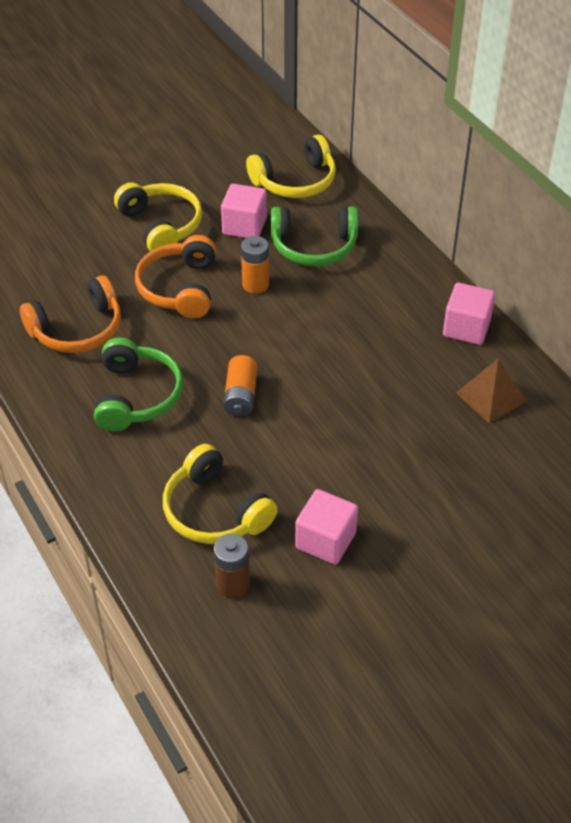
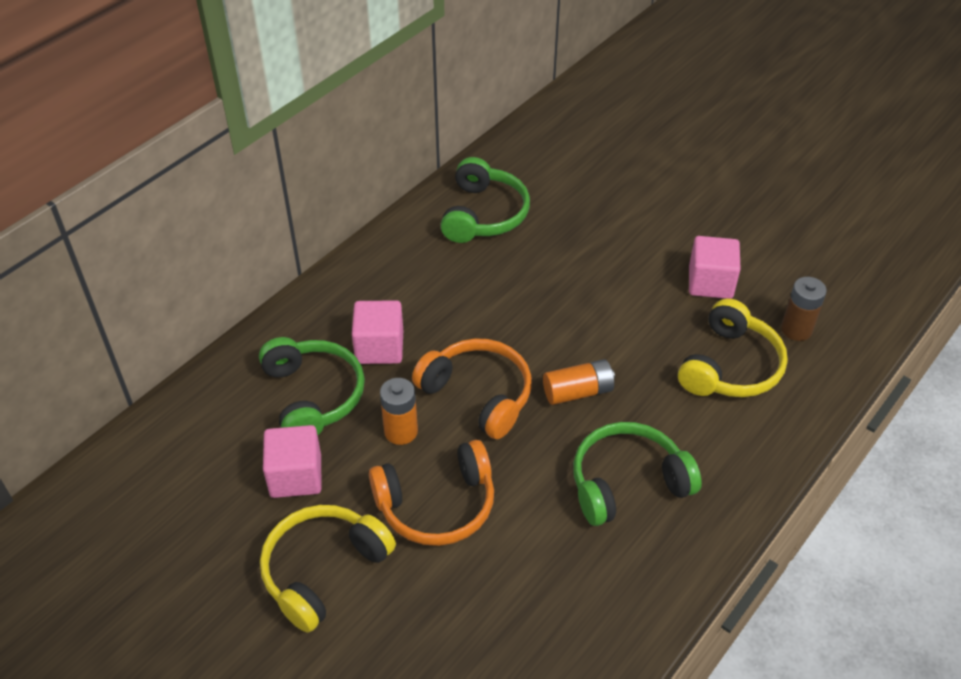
camera: 110 degrees left, 0 degrees up
(77, 329) = (555, 588): orange headphones -> orange headphones (478, 395)
(295, 181) = (187, 450): yellow headphones -> none
(466, 328) = (399, 246): pink cube -> pink cube (379, 347)
(490, 396) = (483, 214): brown pyramid -> green headphones

